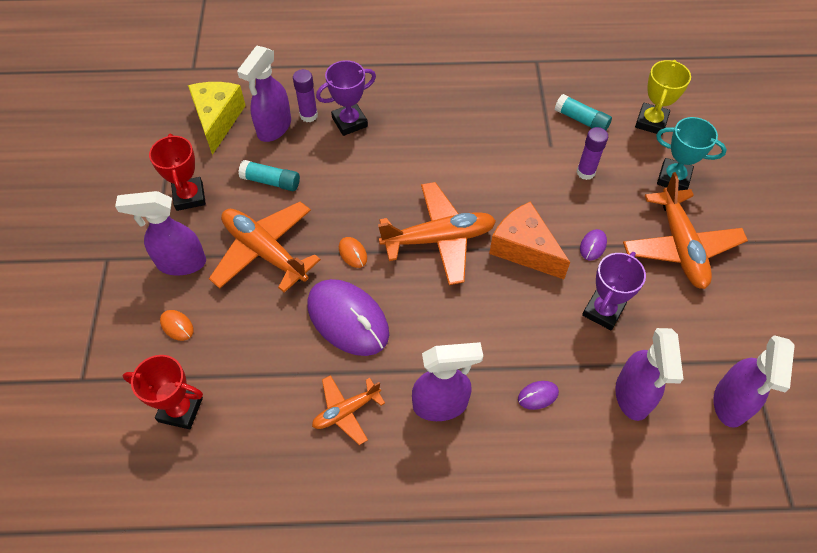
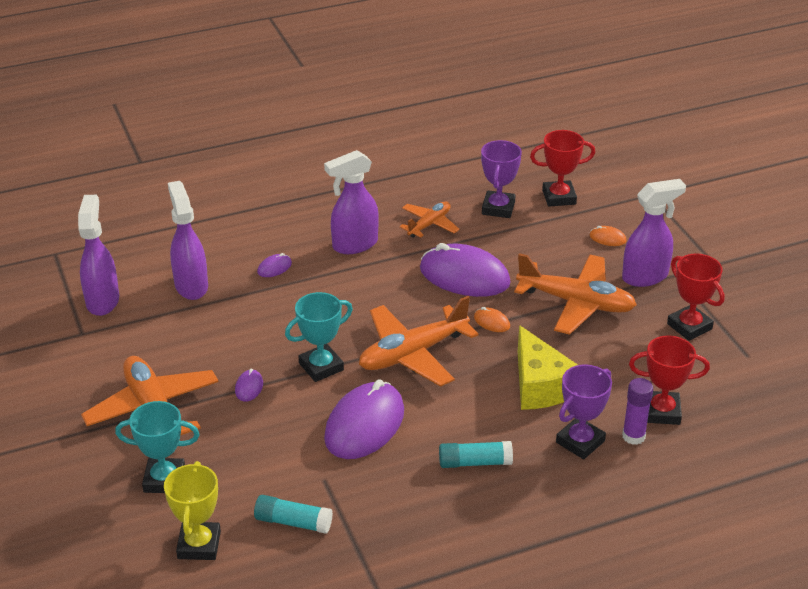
camera: 160 degrees right, 20 degrees down
(218, 120) = (732, 403): yellow cheese -> yellow cheese (540, 386)
(271, 181) = (620, 360): turquoise glue stick -> turquoise glue stick (475, 462)
(274, 128) = (661, 412): purple spray bottle -> red trophy
(505, 181) = (364, 425): none -> purple mouse
(524, 249) = (321, 367): orange cheese -> turquoise trophy
(585, 172) = (273, 459): purple glue stick -> none
(603, 311) = (228, 336): purple trophy -> purple trophy (498, 208)

